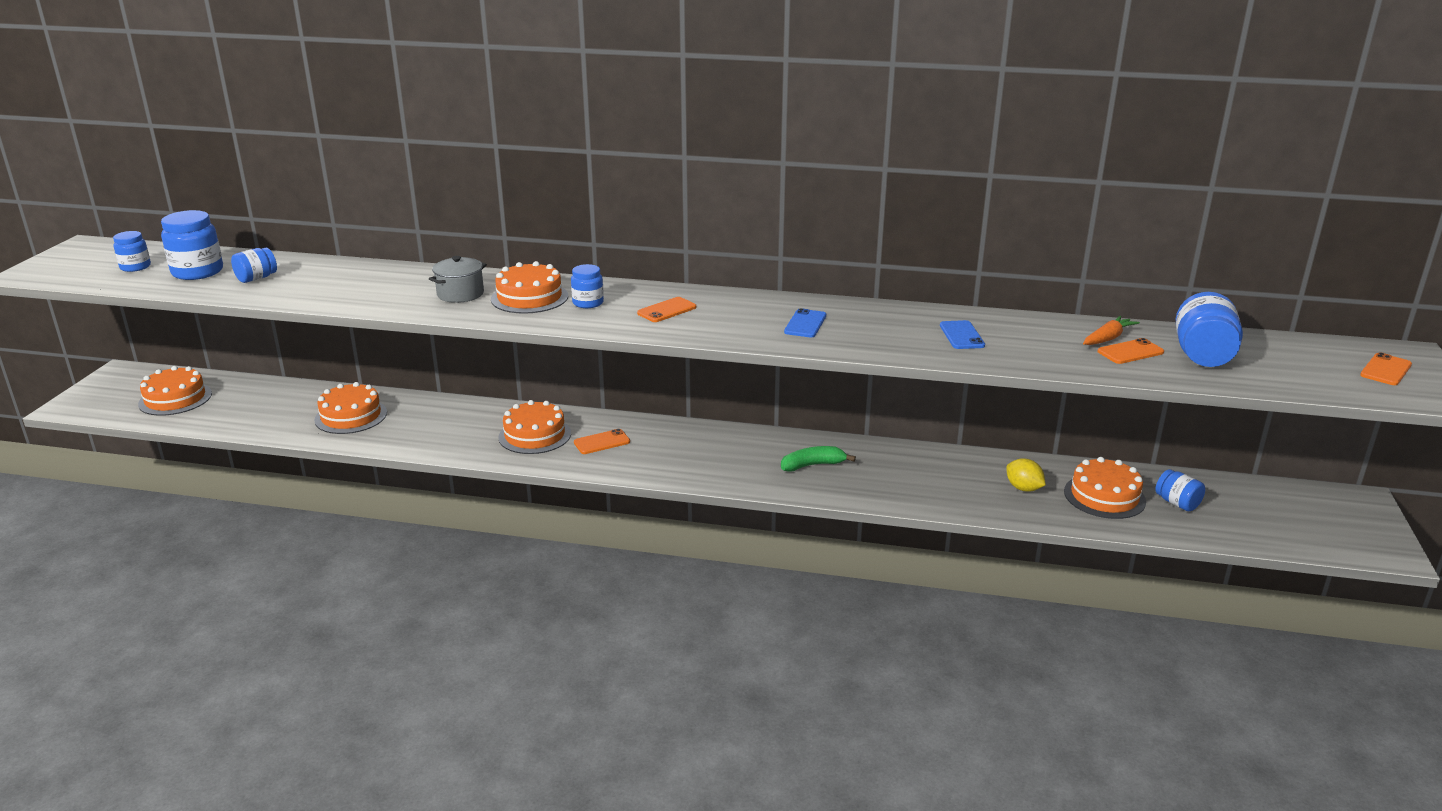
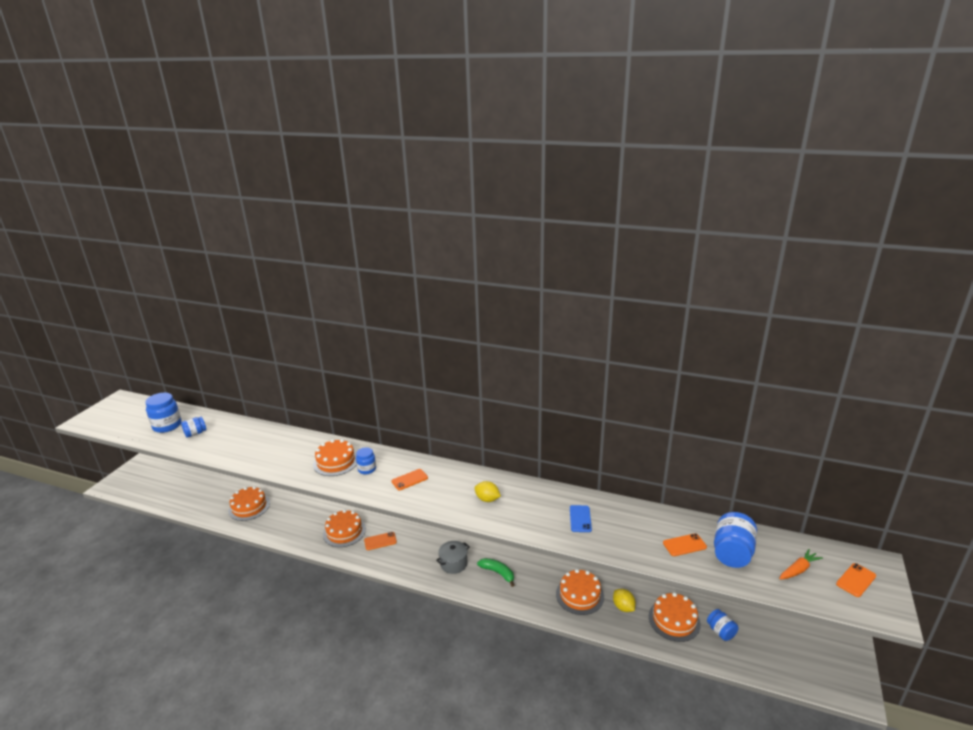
camera: 10 degrees right, 0 degrees up
(135, 267) = (137, 419): blue jar -> none
(175, 399) = (162, 485): orange cake -> orange cake (579, 595)
(460, 294) = (299, 456): grey pot -> grey pot (453, 564)
(805, 324) = (487, 499): blue phone -> yellow lemon
(813, 465) = (498, 573): green banana -> green banana turned 45 degrees clockwise
(1108, 338) = (674, 530): orange carrot -> orange carrot (798, 569)

